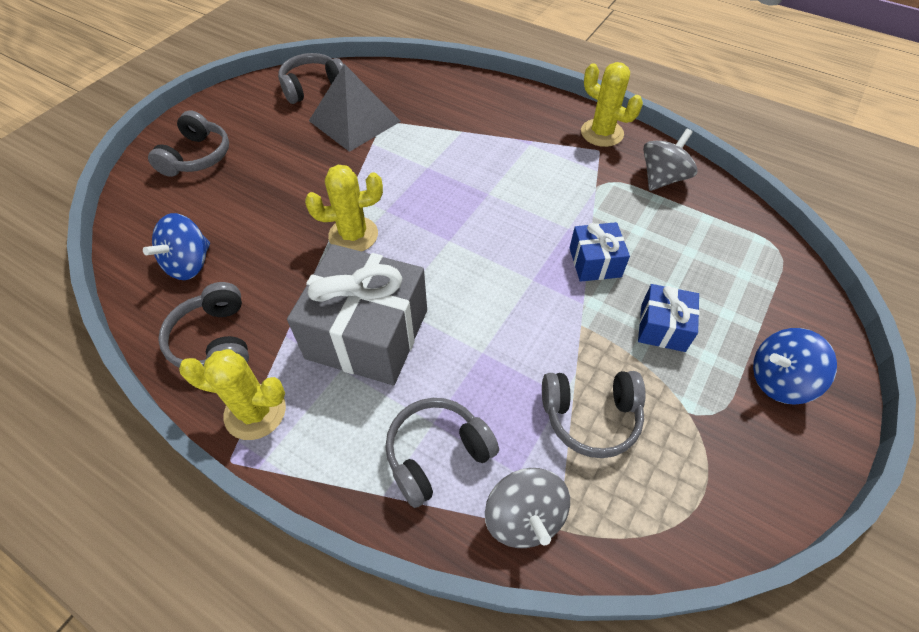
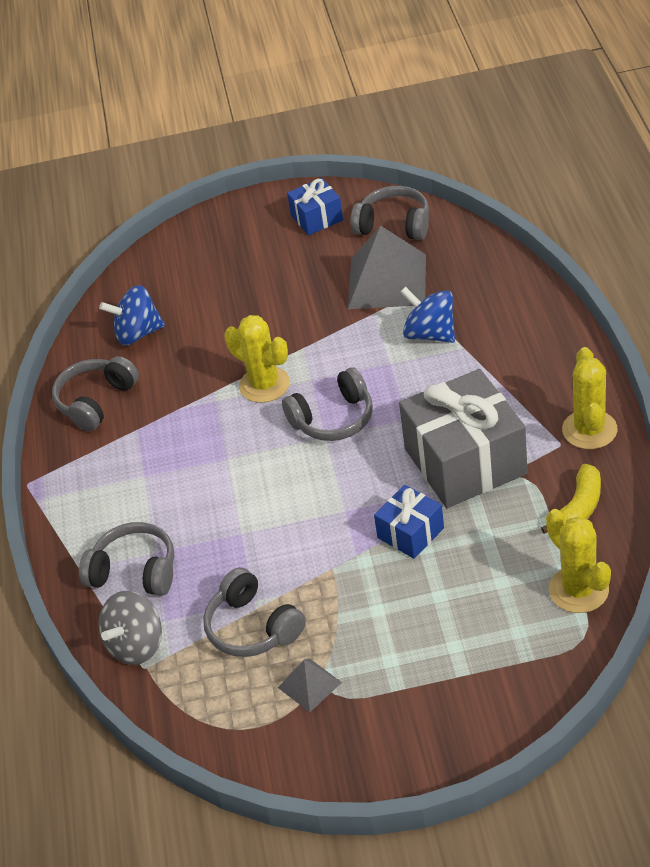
camera: 55 degrees right, 10 degrees down
(197, 157) = (233, 243): grey headphones -> grey headphones (333, 419)
(255, 412) = (69, 465): yellow cactus -> yellow cactus (578, 590)
(367, 333) = (187, 465): grey gift -> grey gift (465, 461)
(662, 178) = (579, 508): grey spinning top -> yellow banana
(663, 327) = (388, 616): blue gift -> blue gift (317, 218)
(689, 423) = (309, 684): none -> grey pyramid
(779, 380) = (416, 715): blue spinning top -> blue spinning top (430, 334)

